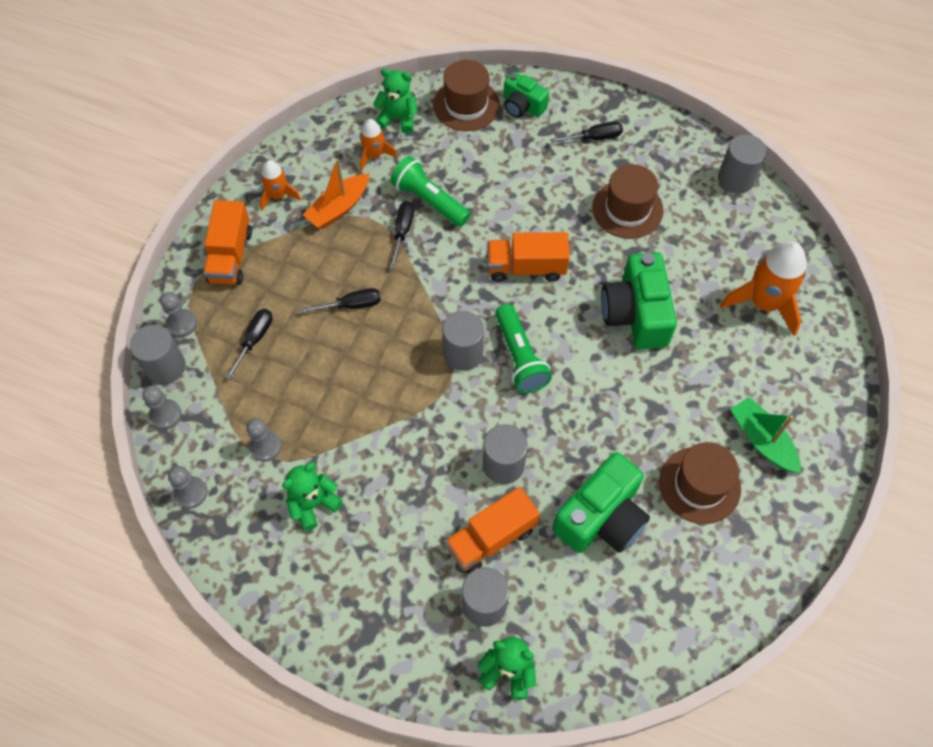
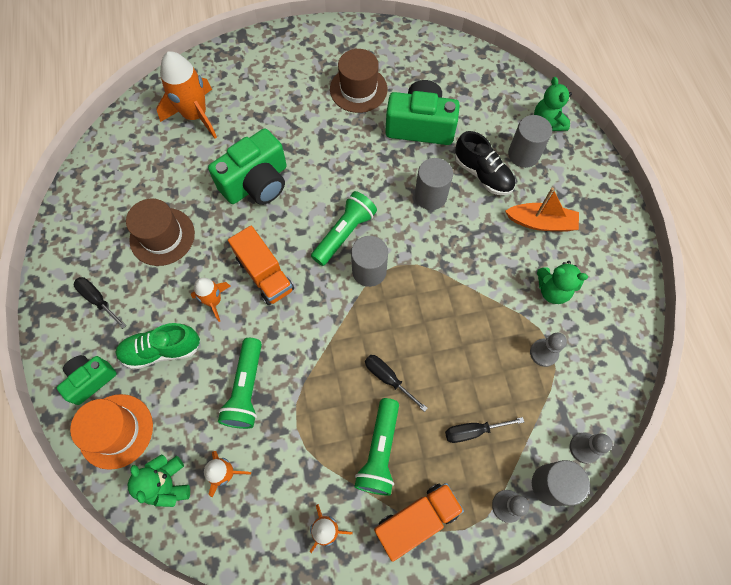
camera: 125 degrees left, 5 degrees up
(191, 493) = (617, 377): grey pawn -> none
(300, 262) = (379, 451): none -> green flashlight
(339, 208) = (303, 461): orange boat -> orange boat (541, 222)
(402, 232) = (292, 388): black screwdriver -> none
(466, 105) = (116, 431): brown hat -> orange hat
(491, 538) = (482, 174): orange truck -> black shoe
(511, 160) = (162, 350): none -> green shoe
(522, 106) = (91, 380): green camera -> green camera turned 135 degrees counterclockwise
(529, 217) = (214, 301): none -> orange rocket
(735, 179) = (87, 181): grey cylinder -> none
(762, 440) = (303, 73): green boat -> none

